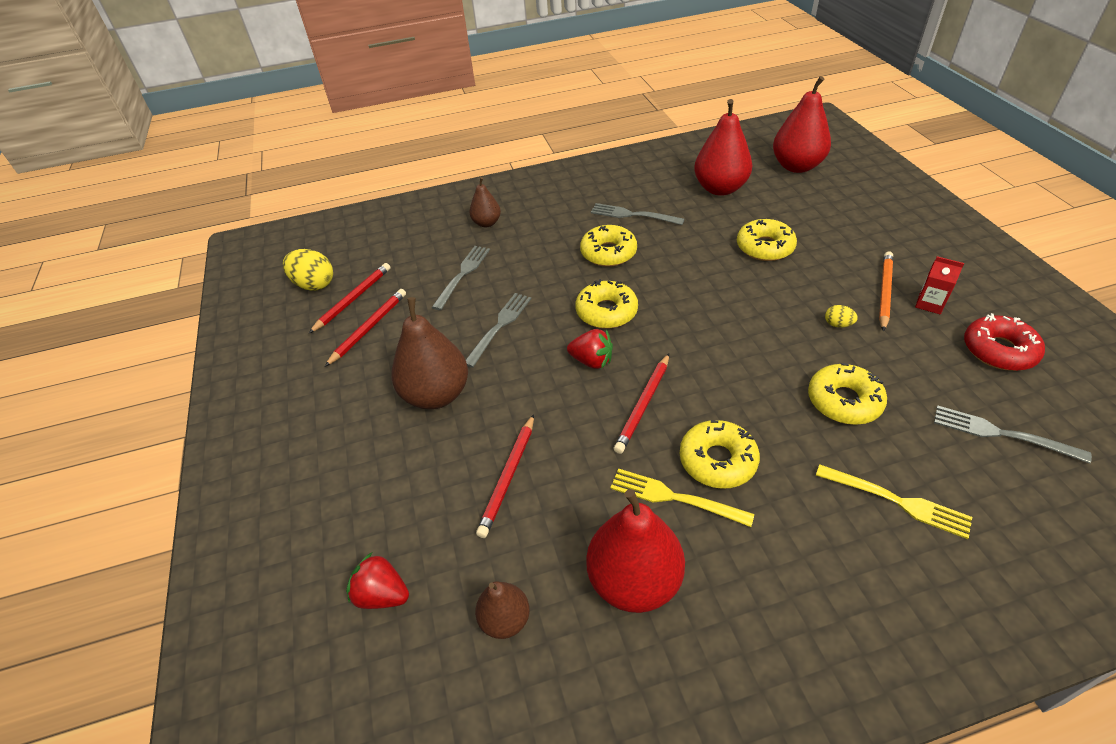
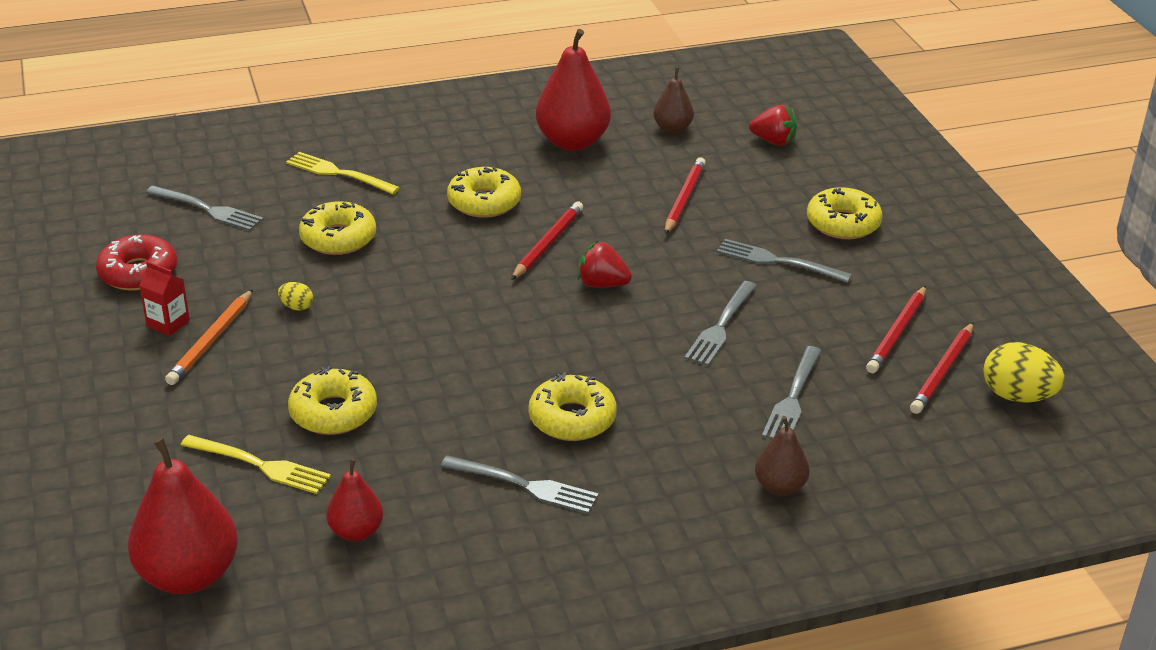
camera: 175 degrees right, 10 degrees down
(436, 395) = (778, 261): brown pear -> grey fork
(606, 312) = (581, 336): yellow donut -> yellow donut (843, 223)
(674, 498) = (530, 181): yellow fork -> yellow fork (260, 465)
(720, 188) = (356, 532): red pear -> red pear, size x0.55

